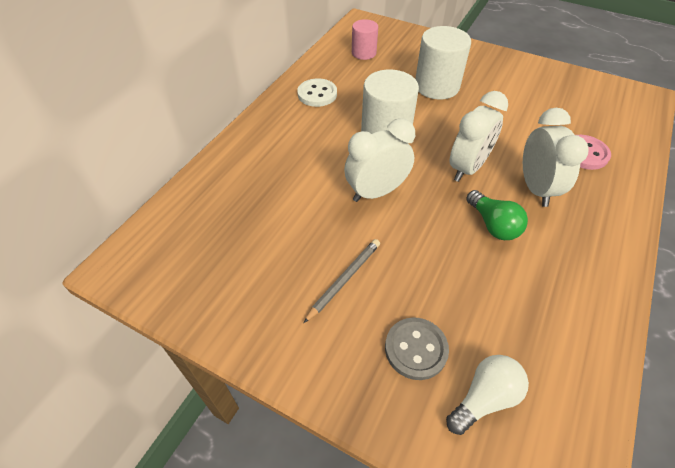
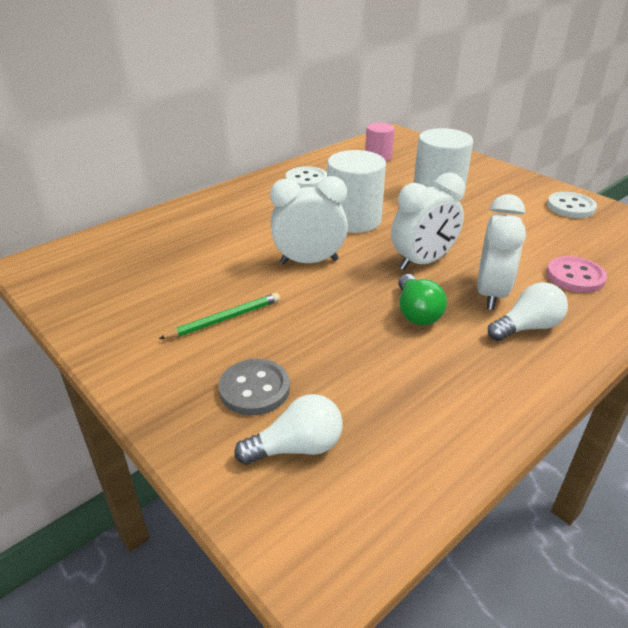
camera: 20 degrees right, 15 degrees down
(344, 280) = (224, 319): grey pencil -> green pencil
(543, 79) = (570, 207): none -> white button
(579, 216) = (527, 327): none -> white light bulb

